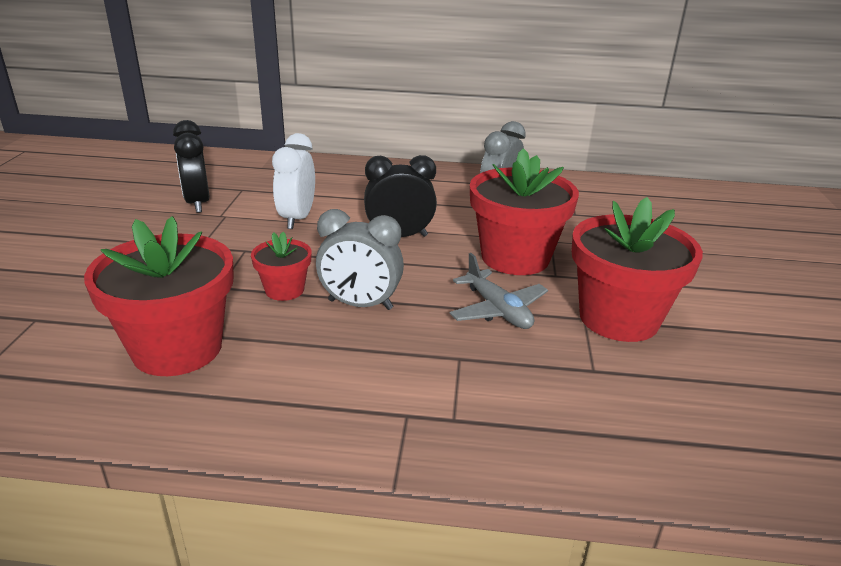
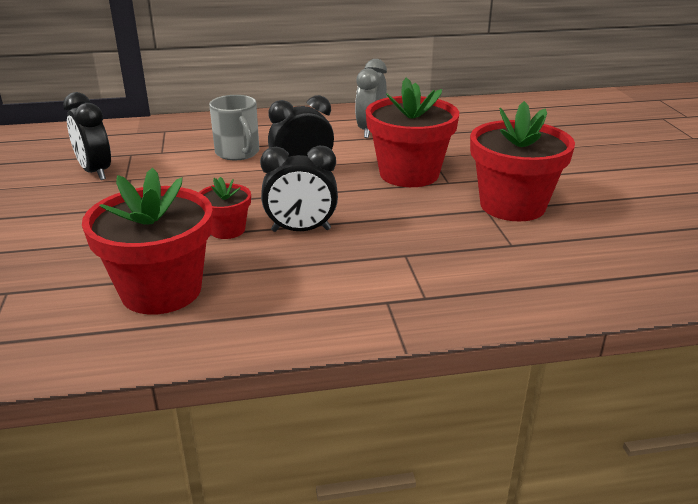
camera: 15 degrees left, 0 degrees up
(297, 218) = (200, 171): white clock -> none
(346, 204) = (238, 153): none -> grey mug
(360, 305) = (301, 230): grey clock -> black clock
(497, 310) = (416, 215): grey plane -> none

